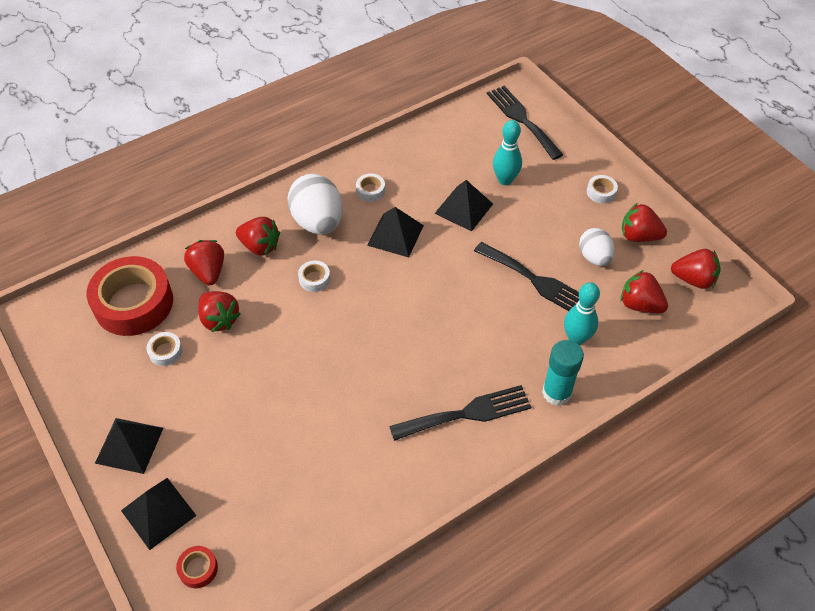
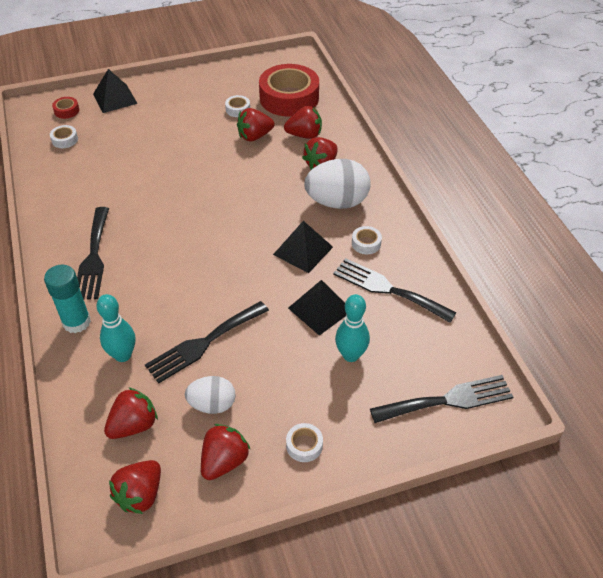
camera: 105 degrees right, 5 degrees down
(129, 445) = (170, 90): black pyramid -> none
(314, 279) = (272, 191): white tape -> white tape (65, 140)
(423, 167) = (388, 289): none -> black fork

